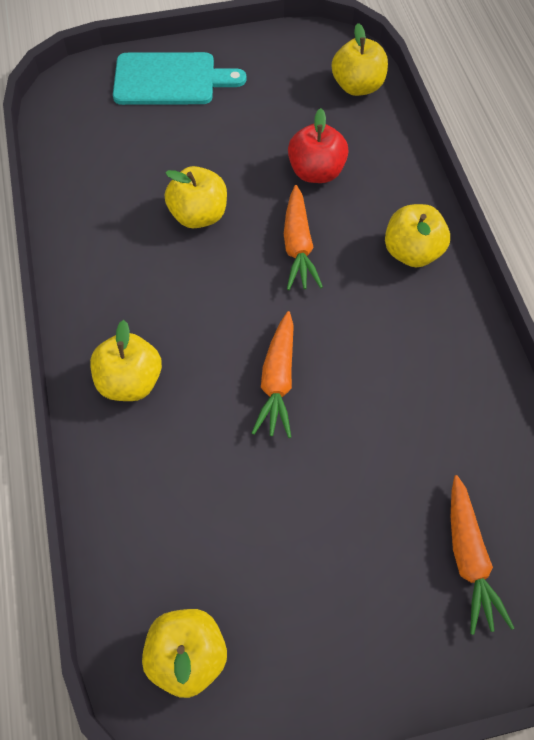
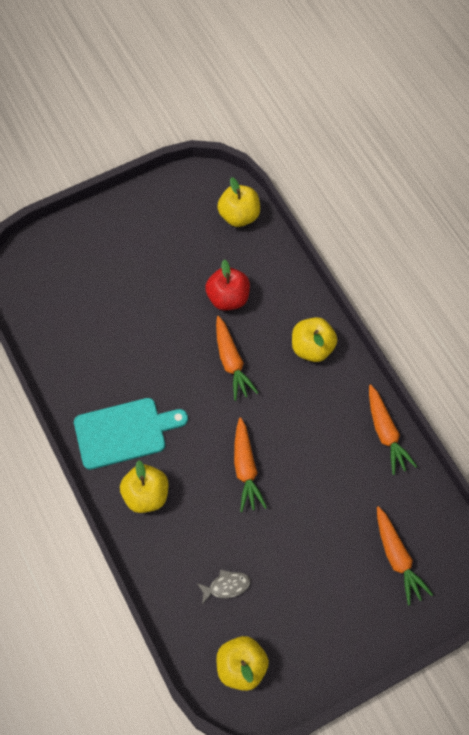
camera: 15 degrees left, 5 degrees up
(170, 80) = (95, 242): turquoise cutting board -> turquoise cutting board (124, 432)
(198, 215) = (153, 354): yellow apple -> none
(201, 533) = (226, 586): none -> grey fish
(490, 382) = (385, 433): none -> orange carrot

